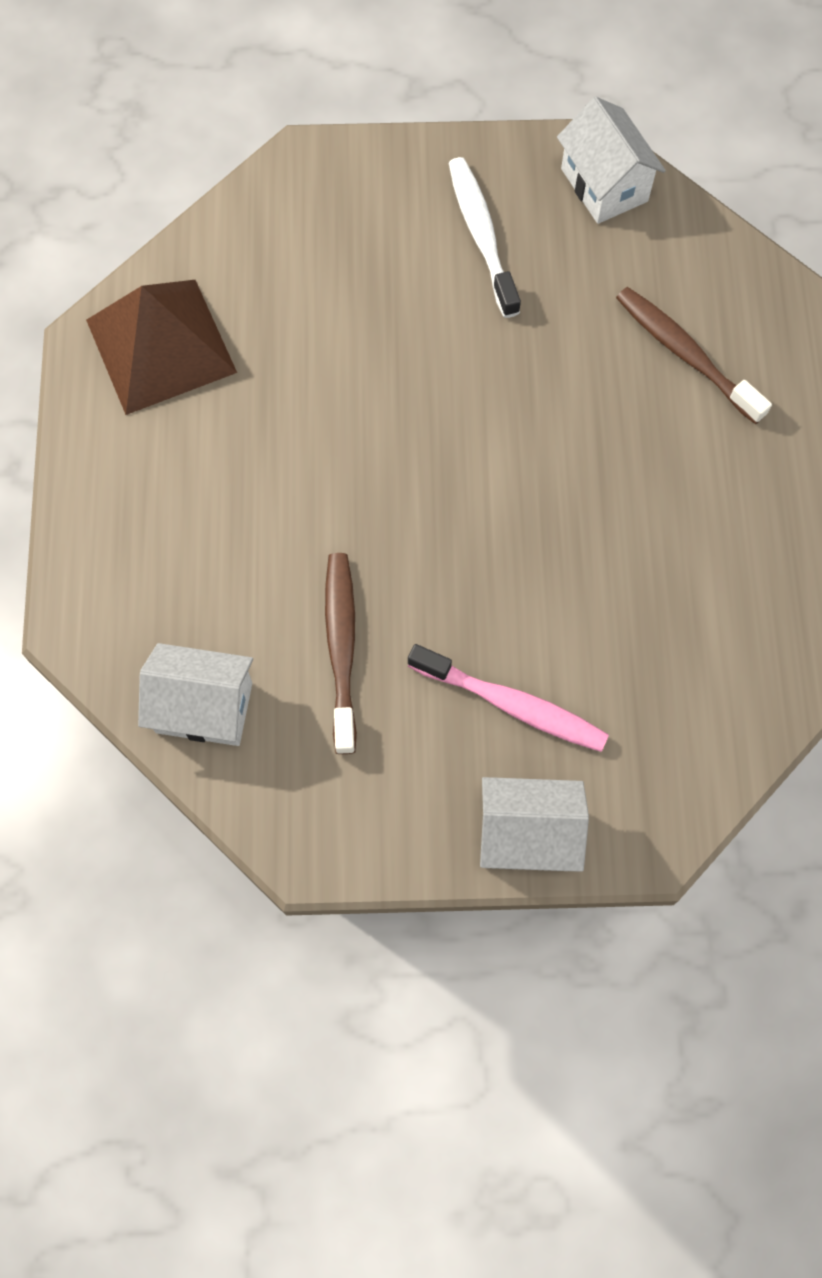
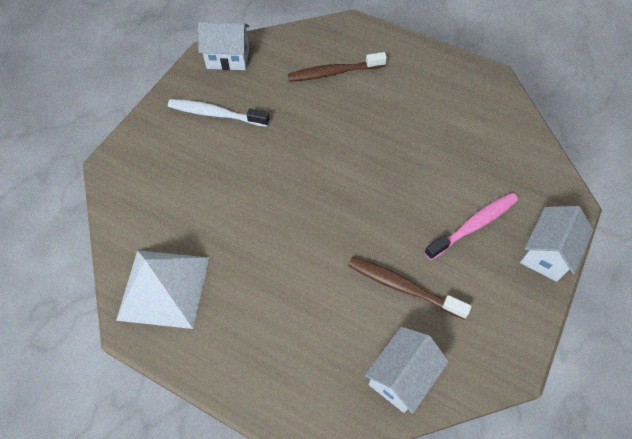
camera: 60 degrees left, 10 degrees down
(161, 345) = (164, 288): brown pyramid -> white pyramid

